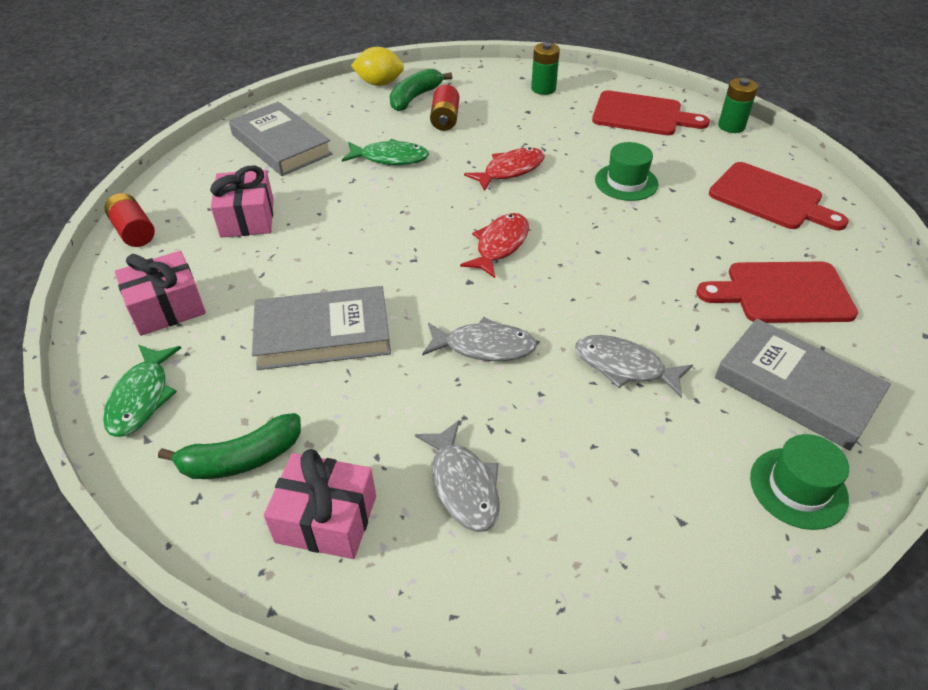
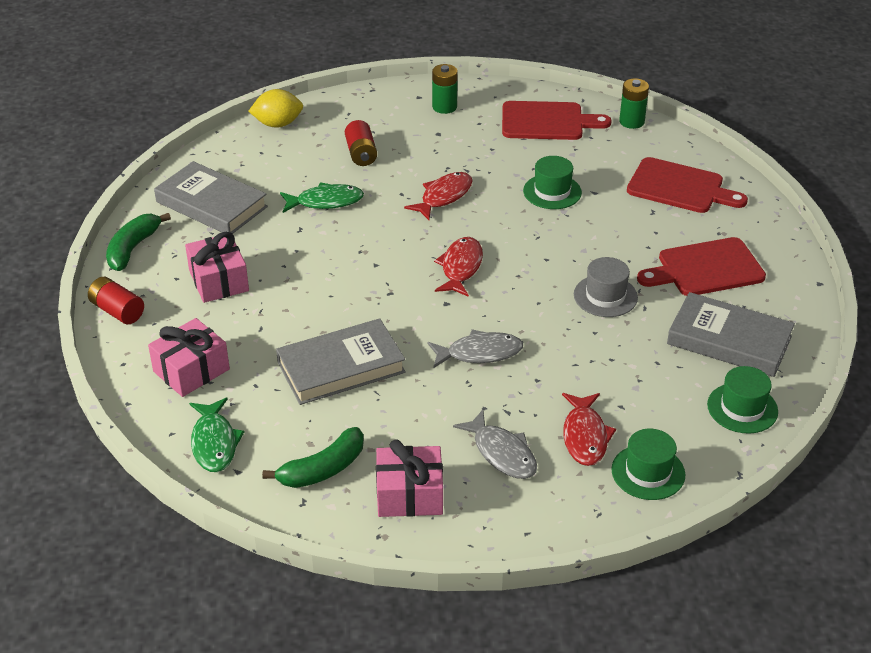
camera: 15 degrees left, 5 degrees down
(415, 97) = (321, 134): green banana -> green banana (133, 248)
(576, 484) = (585, 436): none -> red fish
(624, 366) = (596, 348): grey fish -> none
(646, 558) = (648, 472): none -> green hat
(653, 305) = (605, 296): none -> grey hat

